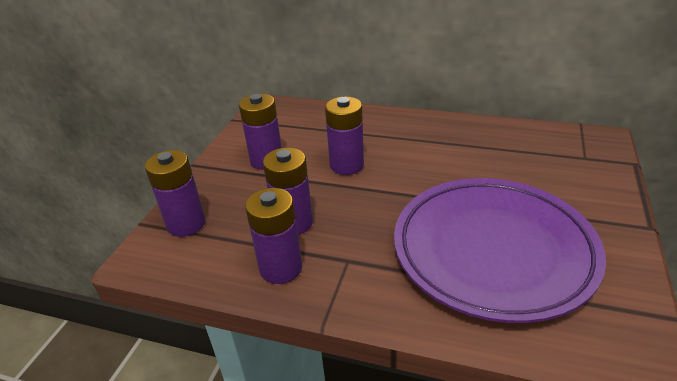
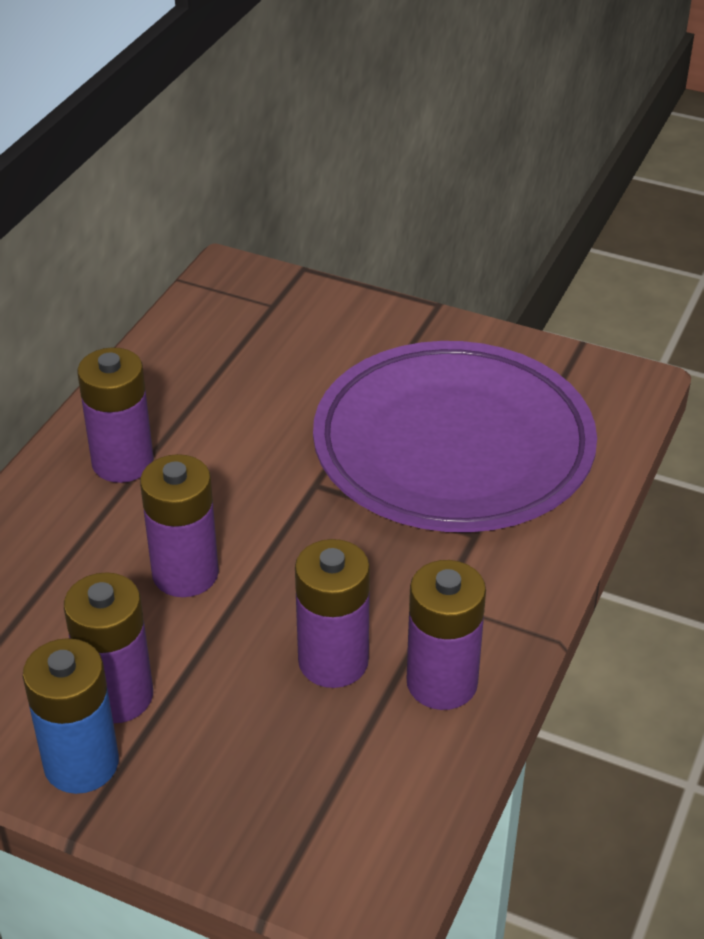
camera: 85 degrees left, 5 degrees up
(186, 224) = (291, 827): purple battery -> purple battery (123, 462)
(228, 158) = (81, 763): none -> blue battery

